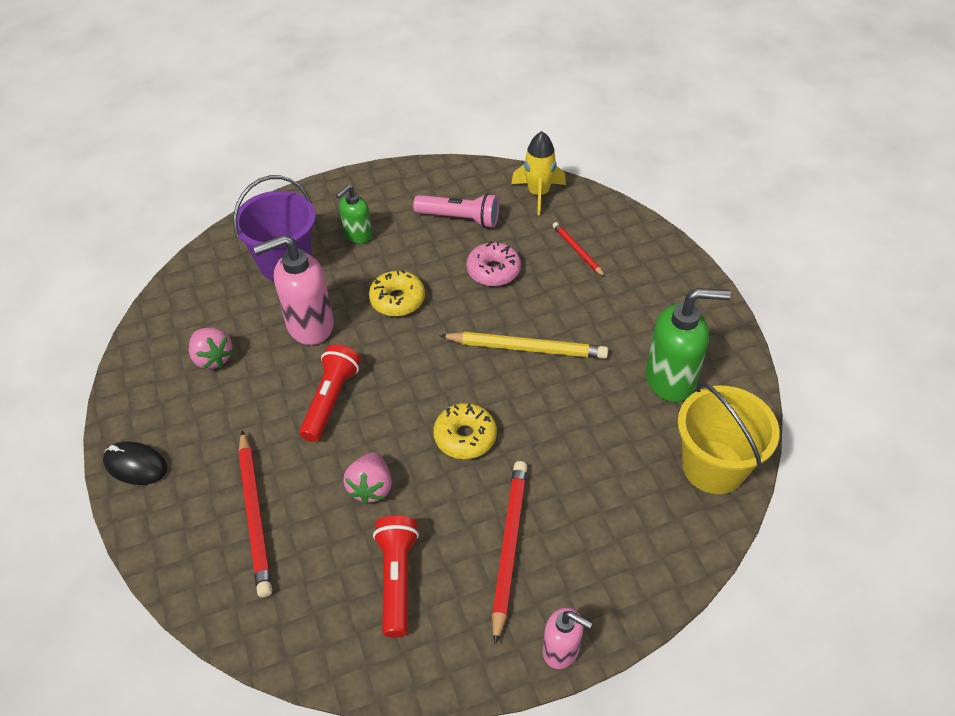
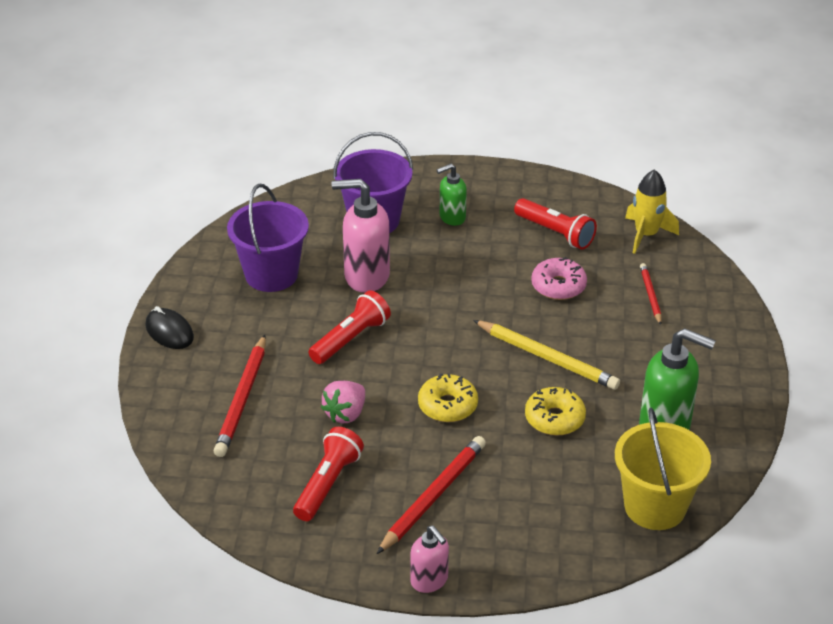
camera: 25 degrees right, 10 degrees down
(213, 358) = (271, 274): pink strawberry -> purple bucket
(397, 300) = (455, 281): yellow donut -> yellow donut (554, 418)
(460, 219) = (555, 233): pink flashlight -> red flashlight

